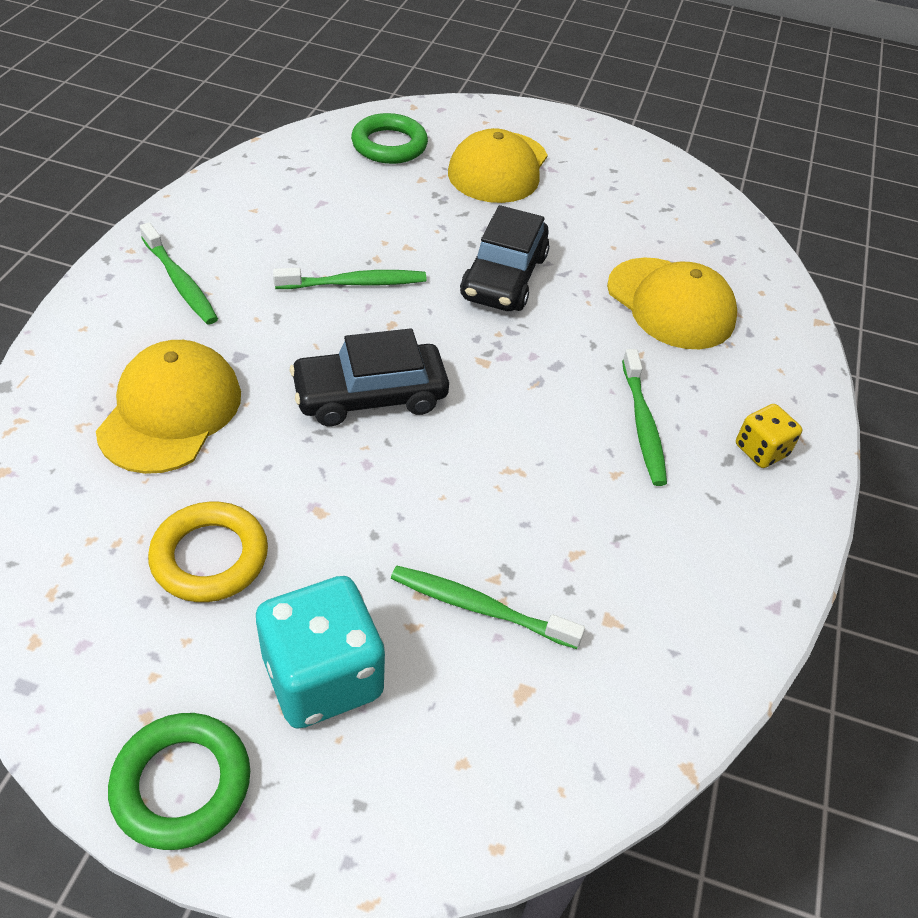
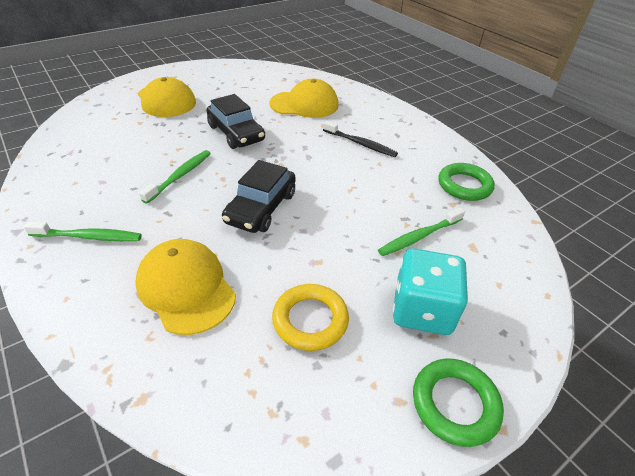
camera: 50 degrees left, 5 degrees down
(389, 145) = (100, 119): green ring -> green ring (464, 185)
(643, 425) = (360, 144): green toothbrush -> black toothbrush
(761, 450) = (399, 126): yellow dice -> none

